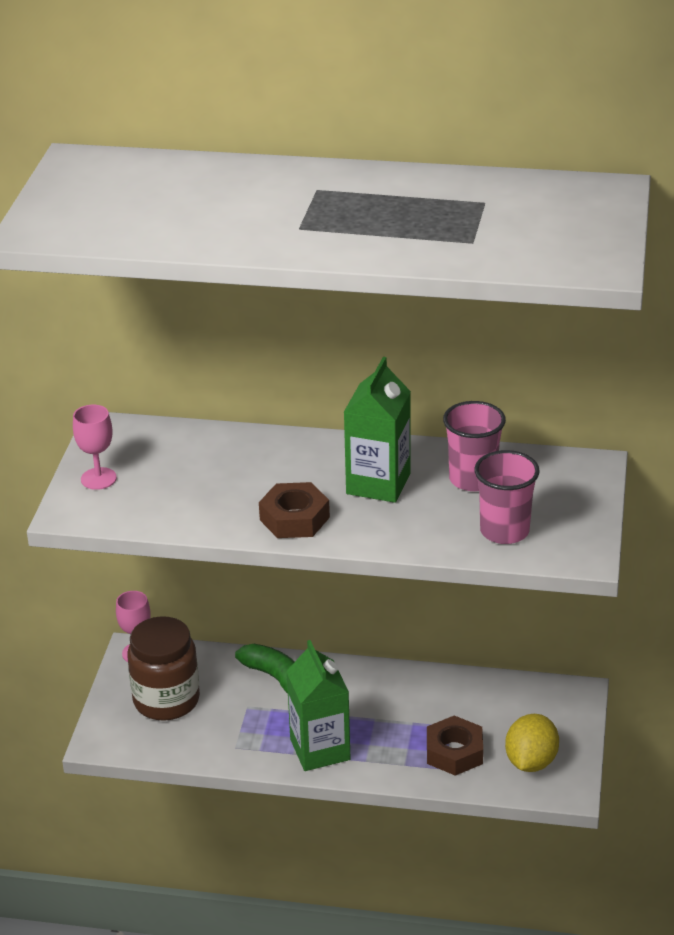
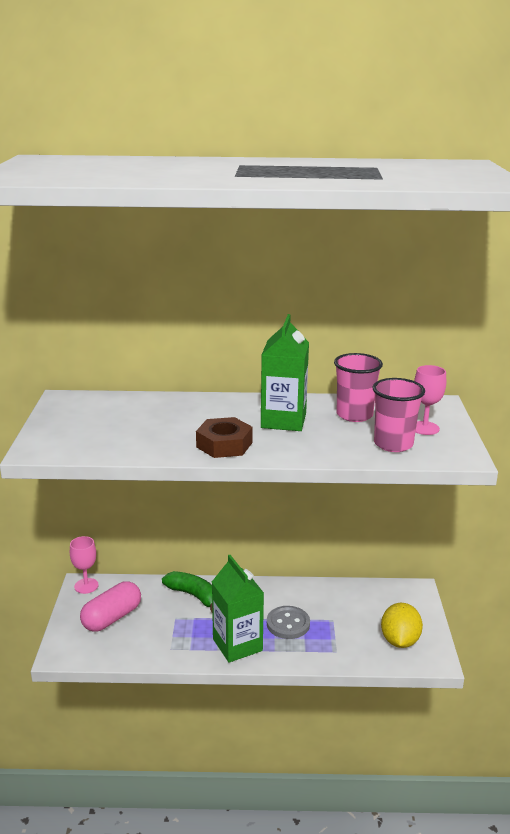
camera: 10 degrees left, 10 degrees down
(98, 478) = (59, 428): pink goblet -> pink goblet (424, 428)
(166, 700) = (112, 618): brown jar -> pink capsule
(391, 727) = (288, 624): none -> grey button
(454, 752) = (340, 638): brown nut -> none

